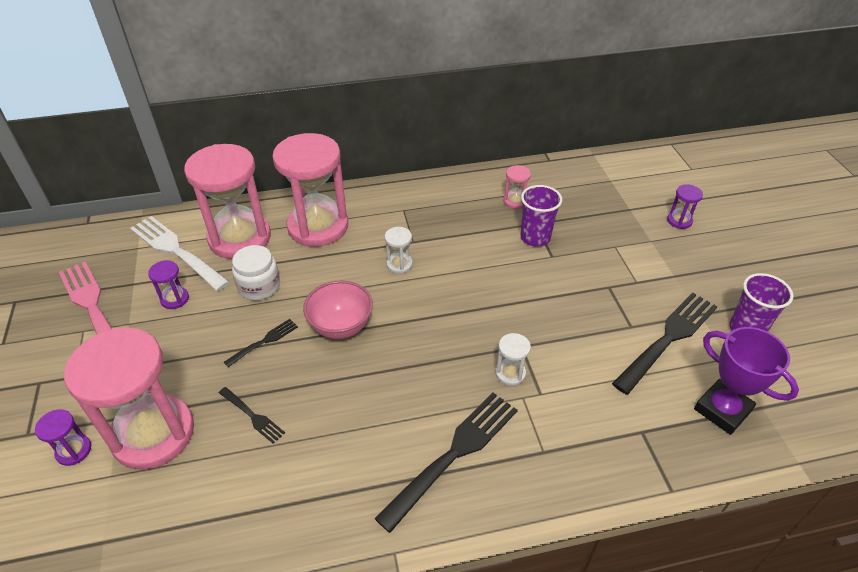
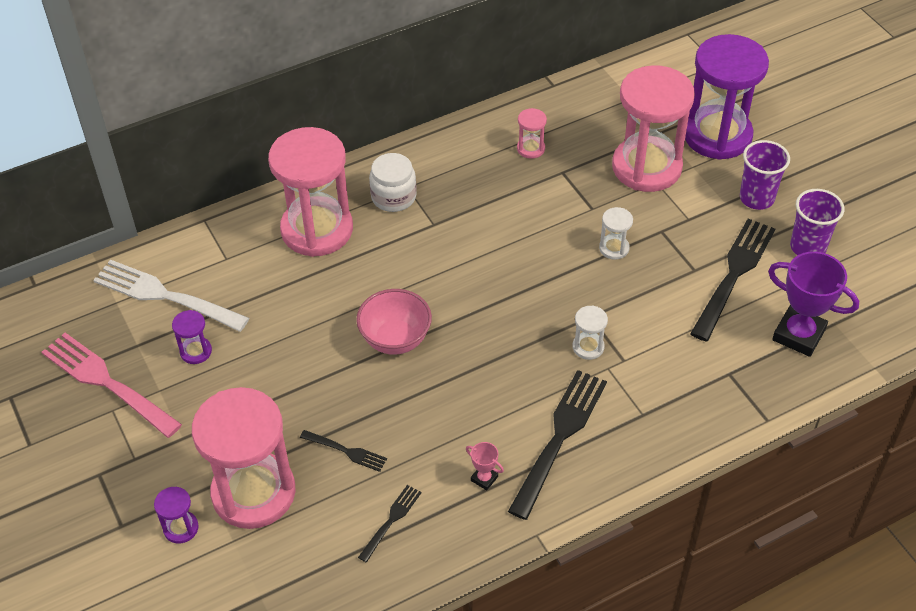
camera: 15 degrees left, 5 degrees up
(240, 238) = (232, 264): pink hourglass -> pink hourglass (646, 167)
(259, 286) = (284, 315): white jar -> white jar (393, 197)
(263, 342) = (320, 375): black fork -> black fork (391, 521)
(366, 477) = (484, 478): none -> pink trophy
(399, 264) = (429, 255): white hourglass -> white hourglass (614, 248)
(535, 237) = (567, 190): purple cup -> purple cup (756, 198)
(679, 221) = (717, 135): purple hourglass -> purple hourglass, size x2.44

